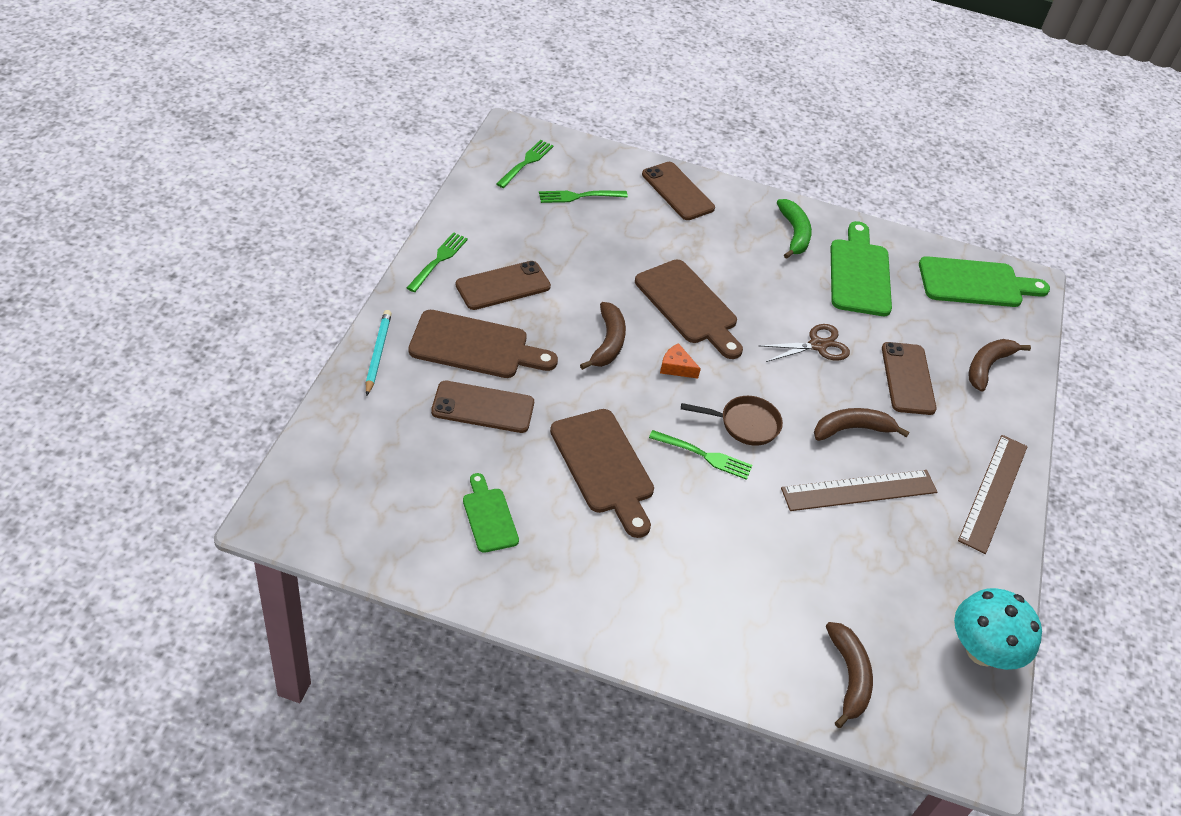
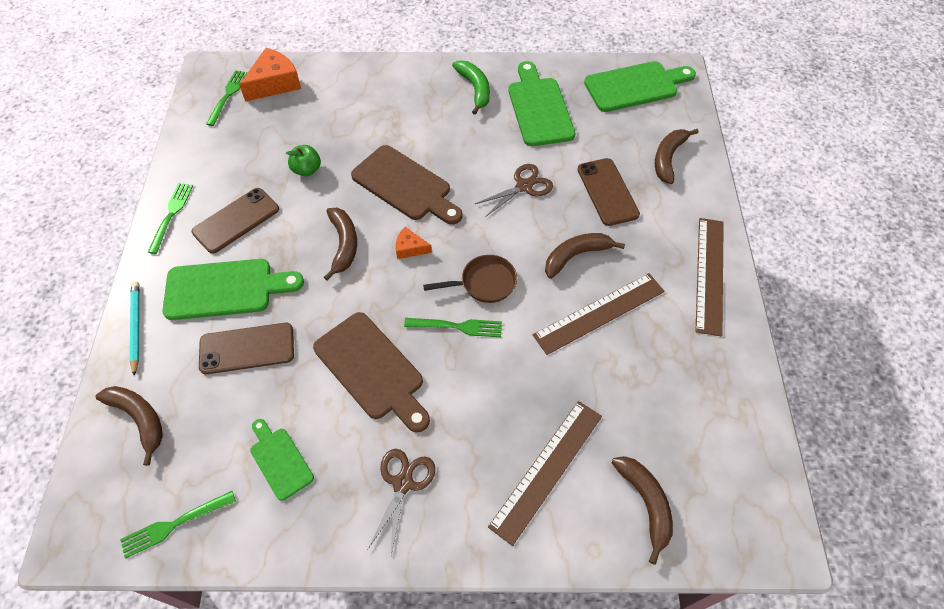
camera: 10 degrees left, 10 degrees up
(361, 436) = (139, 419): none -> brown banana
(475, 346) = (225, 289): brown cutting board -> green cutting board
(578, 165) = (274, 83): none -> orange cheese
(578, 196) = (282, 113): green fork -> green fork (174, 525)
(589, 260) = (307, 170): none -> green apple
(605, 577) = (403, 483): none -> brown scissors
(677, 191) = (366, 81): brown phone -> none
(756, 613) = (547, 470): none -> brown ruler
(982, 651) = (749, 433): turquoise mushroom -> none

